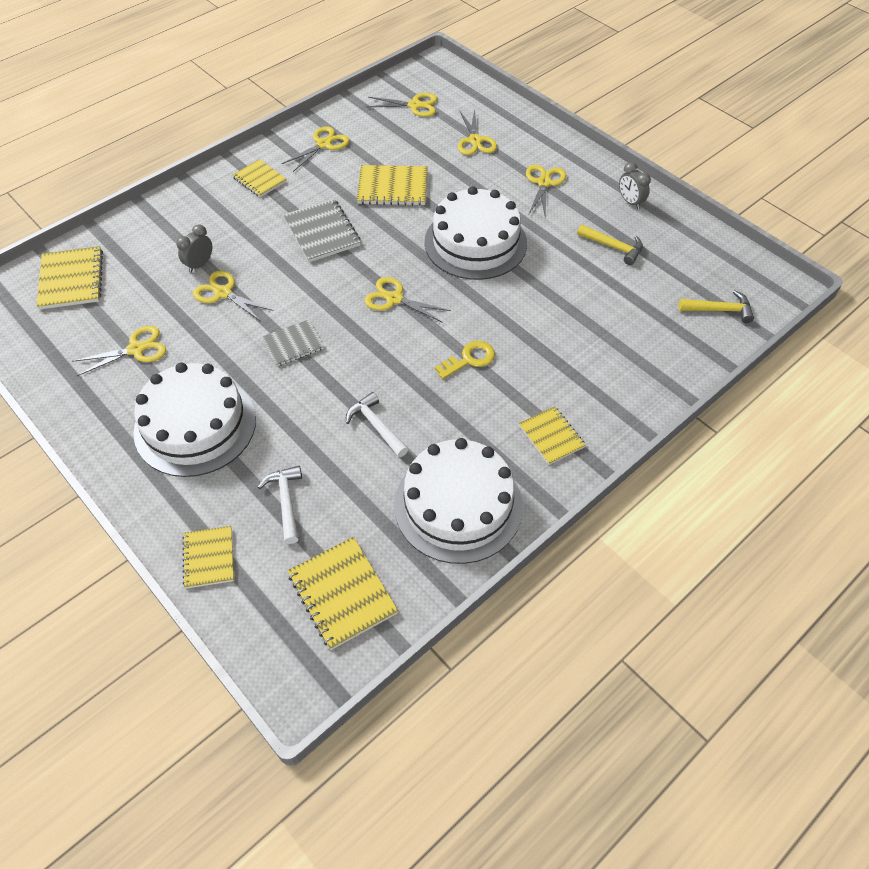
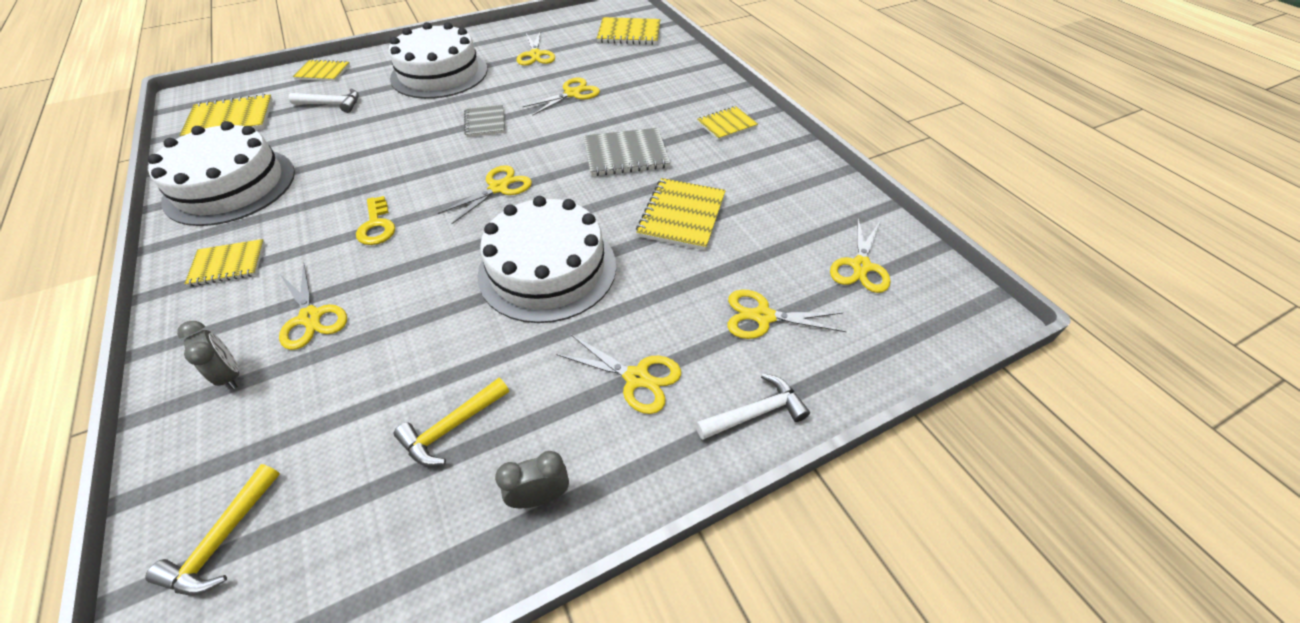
camera: 105 degrees right, 5 degrees down
(199, 264) = (615, 85): grey clock -> grey clock (231, 375)
(323, 144) = (781, 173): yellow scissors -> yellow scissors (311, 317)
(376, 426) = (355, 154): white hammer -> white hammer (755, 413)

